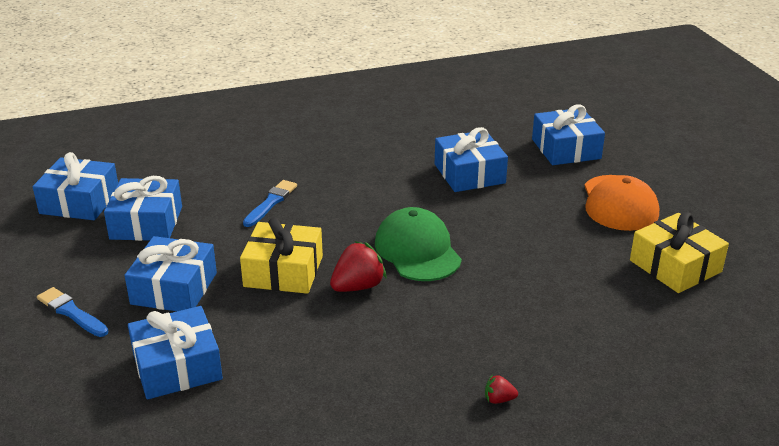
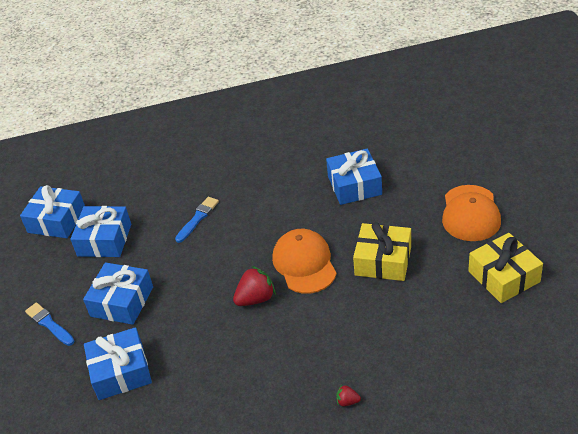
camera: 10 degrees right, 10 degrees up
(283, 271) = (202, 285): yellow gift -> yellow gift (383, 260)
(417, 250) = (304, 263): green cap -> orange cap
(566, 149) = (436, 157): blue gift -> none

